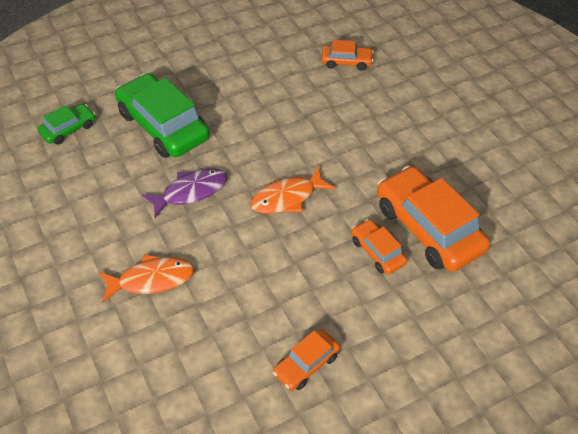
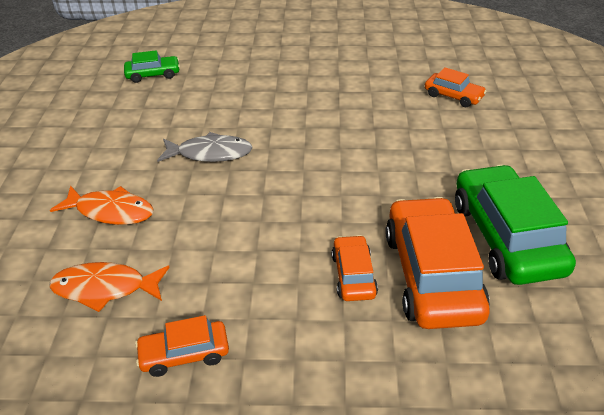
camera: 30 degrees right, 10 degrees down
(163, 126) = (233, 95): green car -> green car (506, 237)
(191, 192) = (210, 153): purple fish -> grey fish
(287, 198) = (297, 190): orange fish -> orange fish (105, 288)

